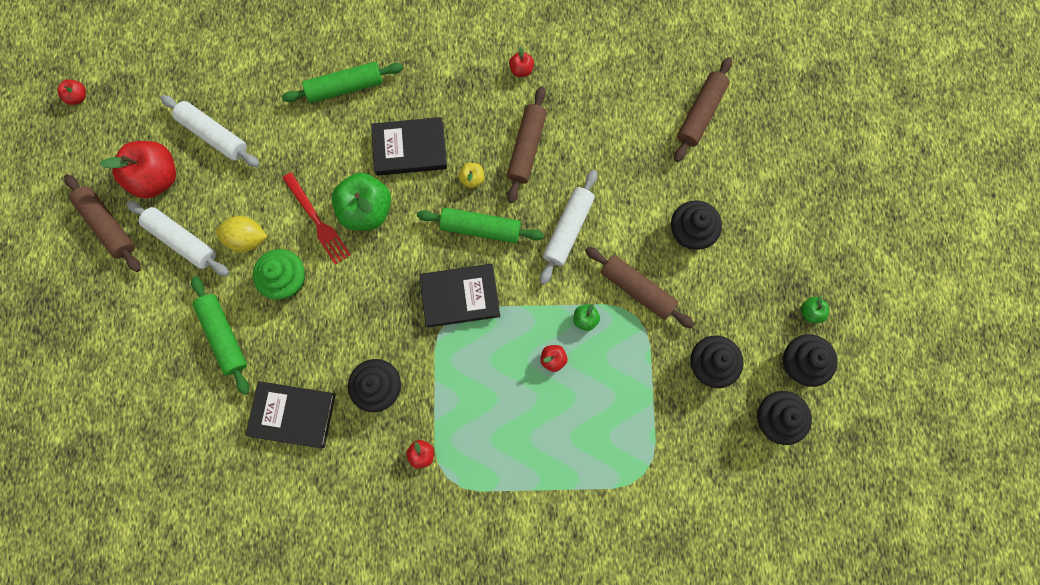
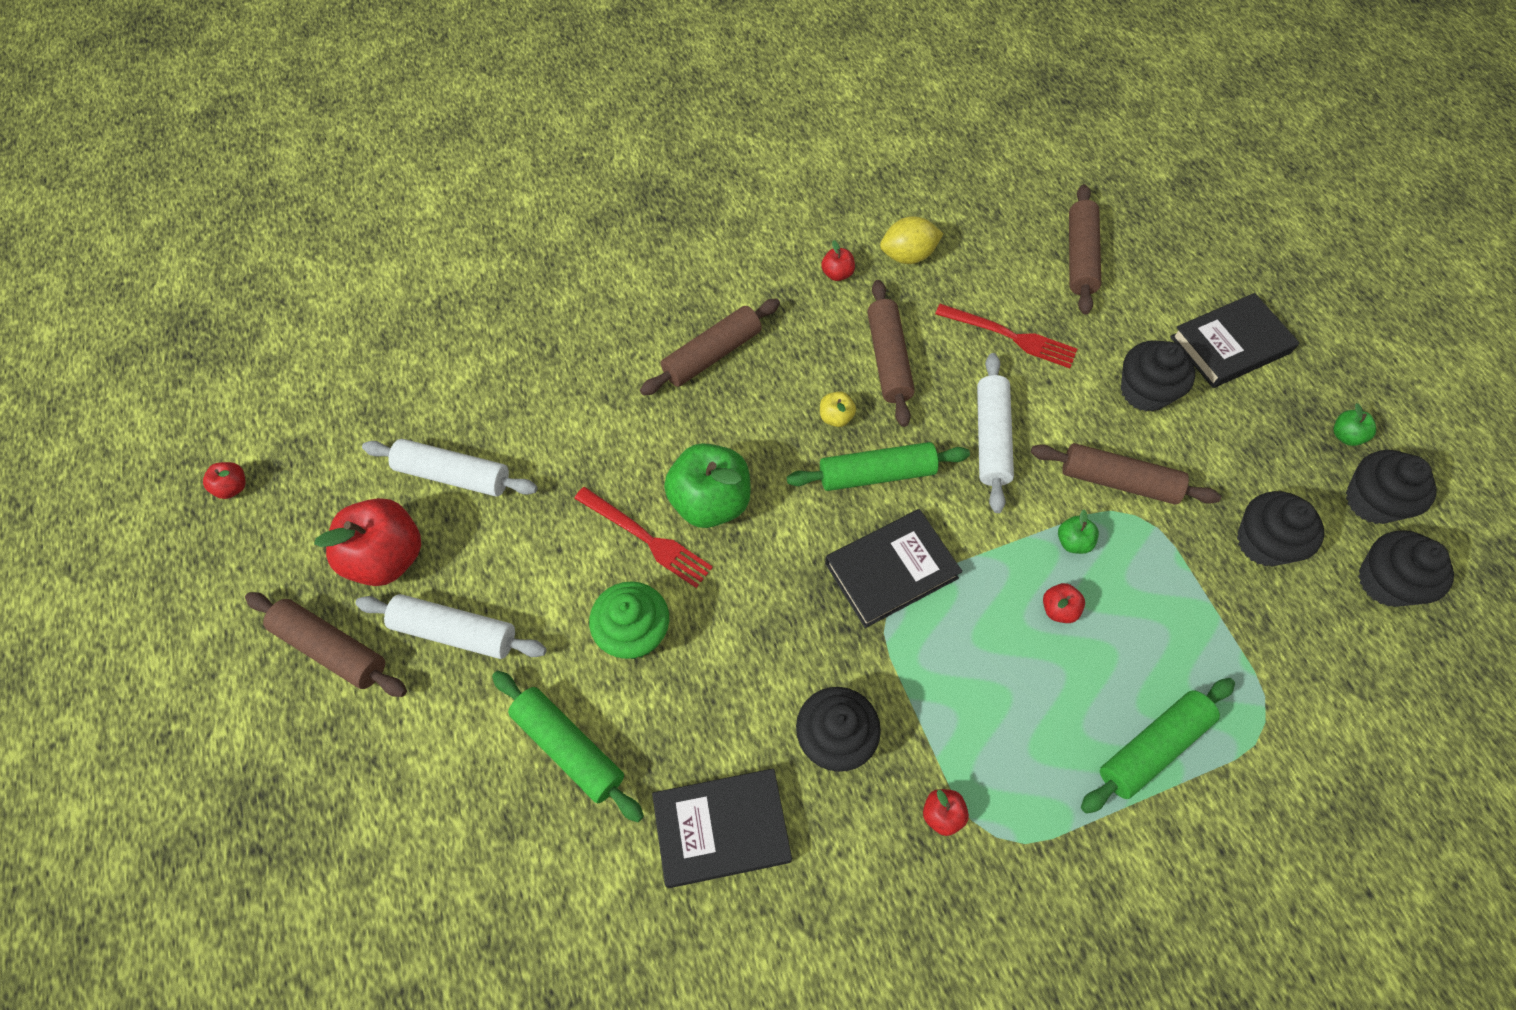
camera: 20 degrees left, 15 degrees down
(247, 238) = (553, 596): yellow lemon -> yellow lemon (907, 256)
(345, 87) = (616, 361): green rolling pin -> green rolling pin (1152, 747)
(410, 104) = (712, 354): none -> brown rolling pin
(410, 149) = (736, 407): black book -> black book (1230, 345)
(618, 159) = (1010, 336): none -> red fork

